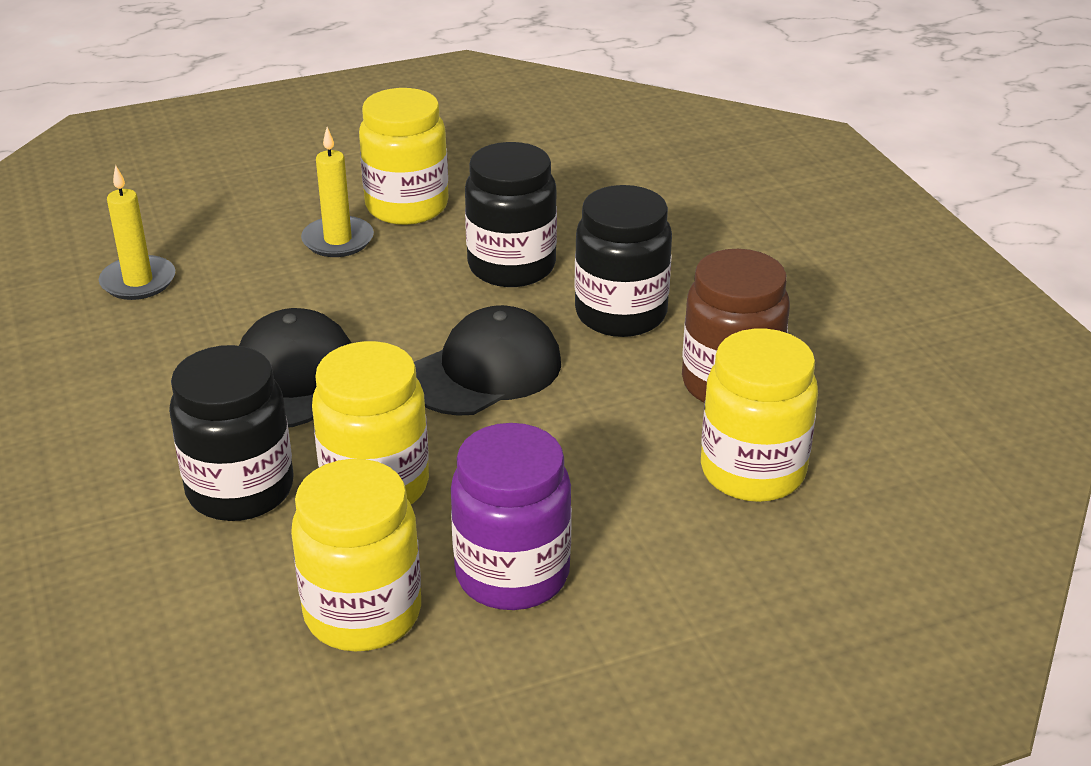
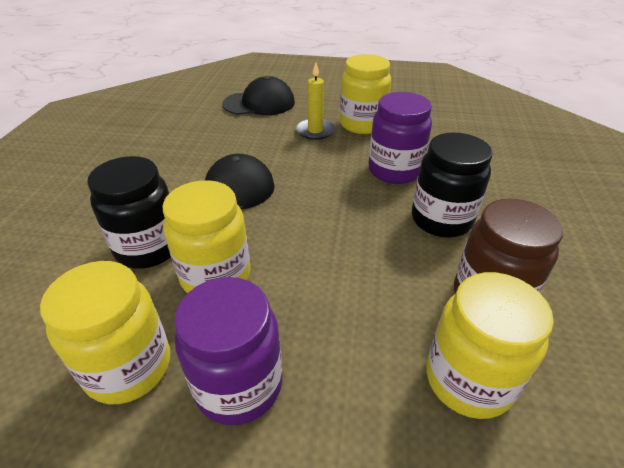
camera: 30 degrees right, 5 degrees up
(138, 281) = (211, 124): yellow candle -> none
(485, 370) = (334, 226): black cap -> black cap (259, 103)
(511, 266) = (394, 171): black jar -> purple jar

